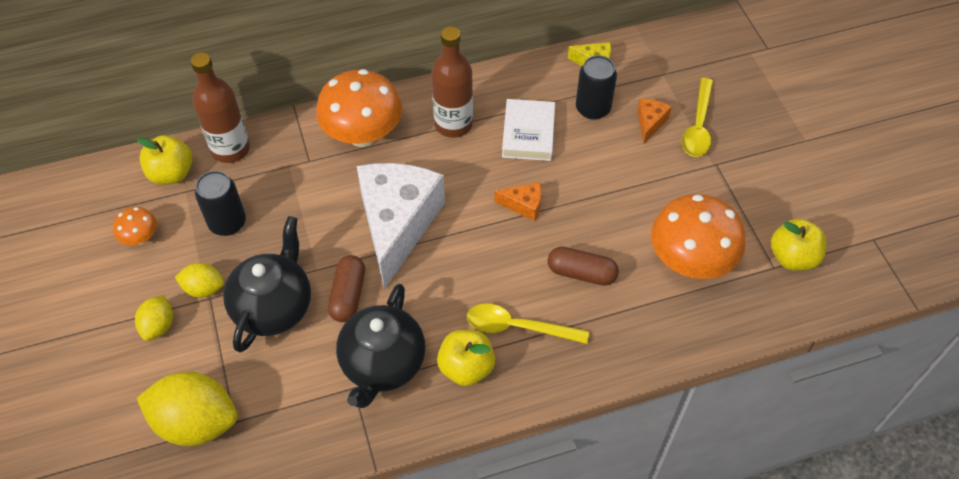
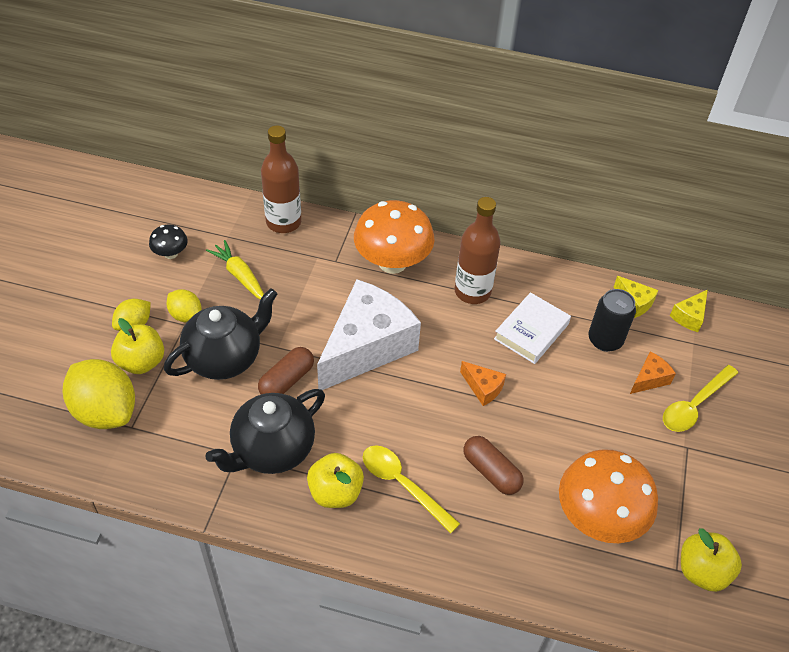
camera: 30 degrees right, 5 degrees down
(140, 238) = (171, 254): orange mushroom -> black mushroom
(171, 173) = (228, 218): yellow apple -> yellow apple (141, 362)
(227, 223) = (239, 276): black can -> yellow carrot
(644, 53) = (689, 316): none -> yellow cheese

